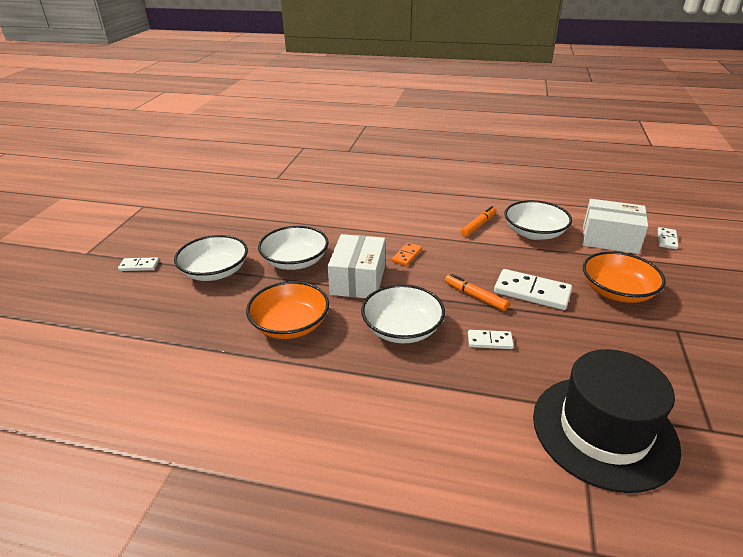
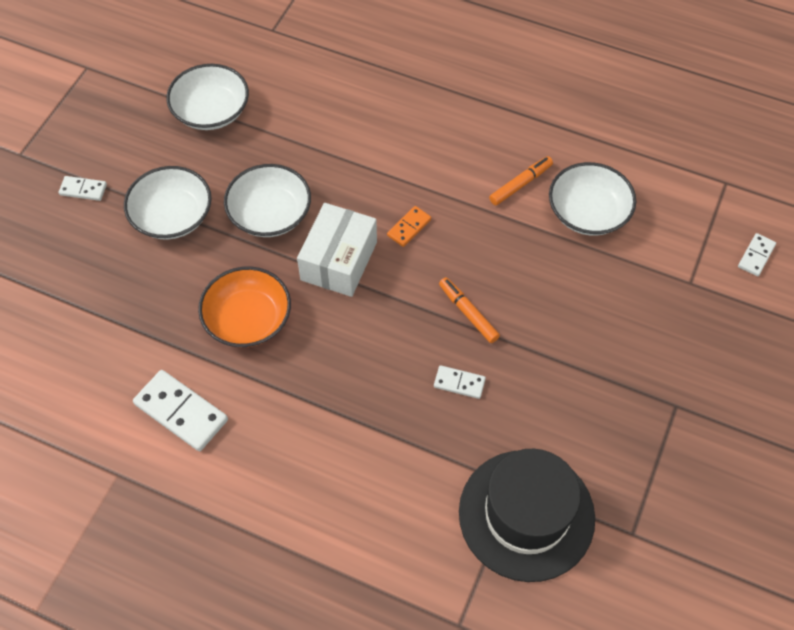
camera: 10 degrees right, 25 degrees up
(402, 328) = (369, 347): white bowl -> white bowl (211, 111)
(532, 292) = (538, 318): white domino -> white domino (181, 412)
(609, 239) = (681, 242): white box -> none
(617, 291) = (640, 335): orange bowl -> none

